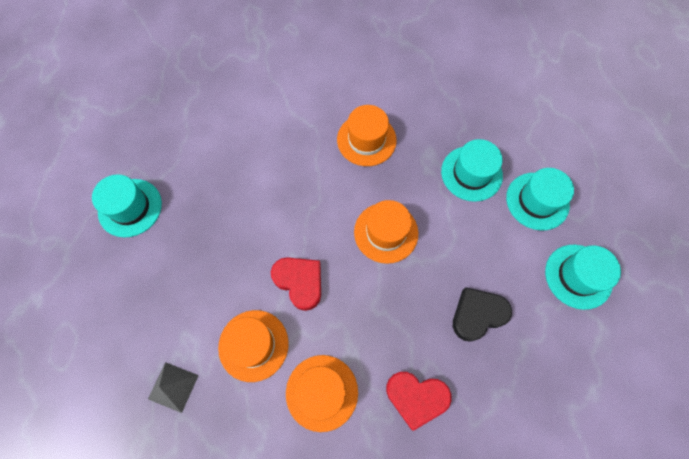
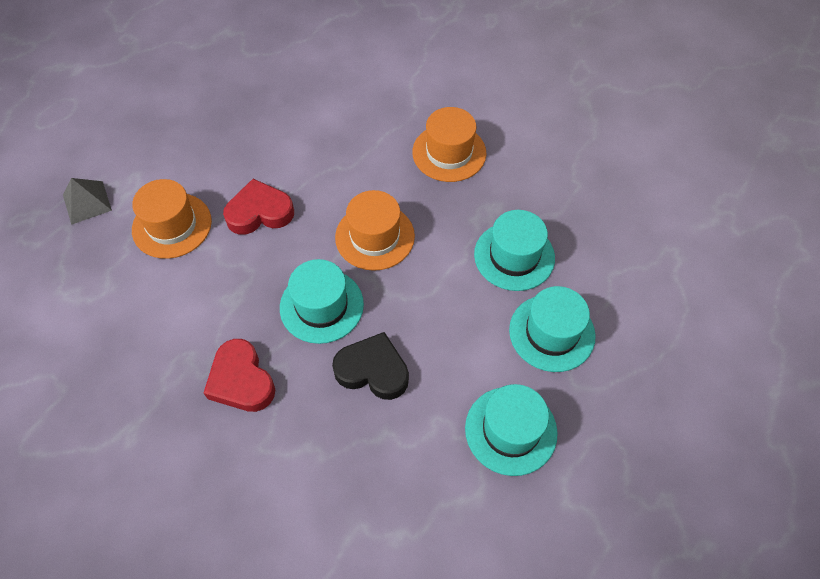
camera: 45 degrees right, 10 degrees down
(130, 207) = (205, 58): turquoise hat -> turquoise hat (321, 306)
(300, 282) = (259, 212): red heart -> red heart turned 105 degrees counterclockwise
(322, 392) = (177, 305): orange hat -> none

